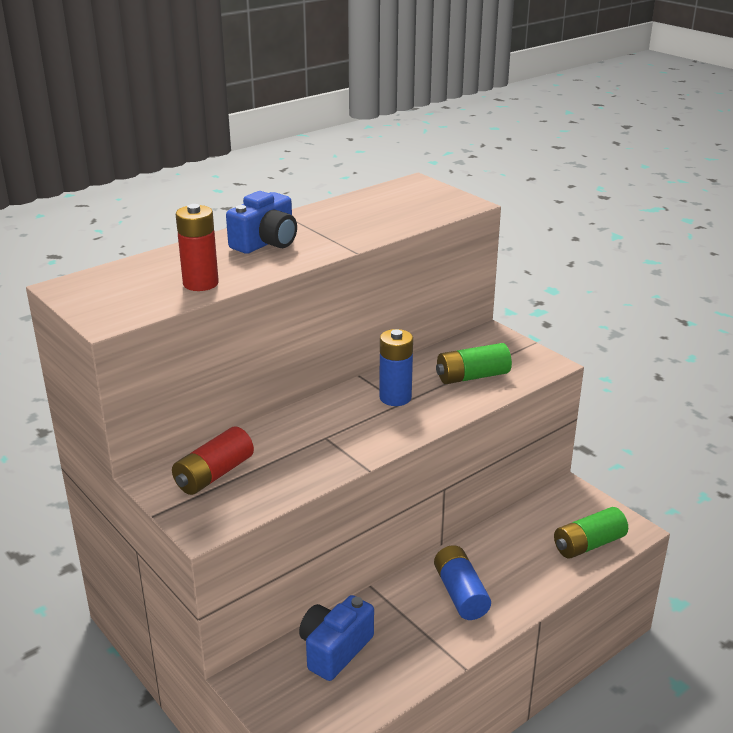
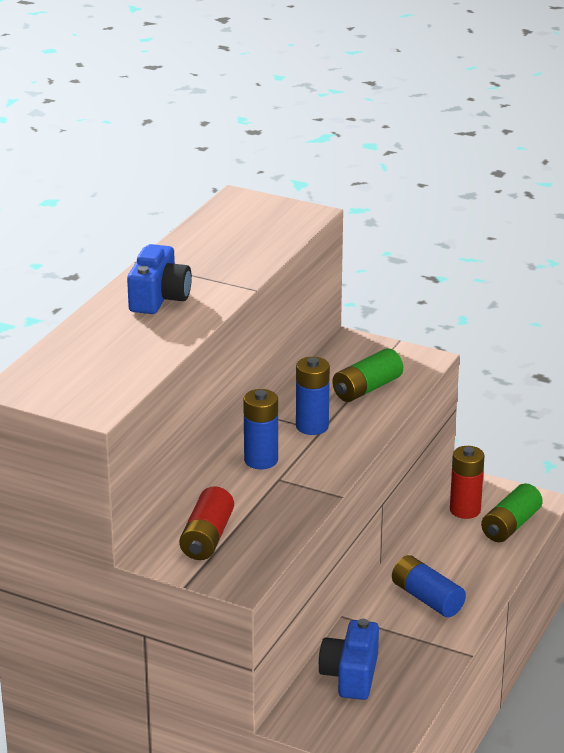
camera: 25 degrees left, 0 degrees up
(200, 283) = (143, 354): red battery -> red battery (465, 510)
(324, 416) = (261, 460): none -> blue battery

